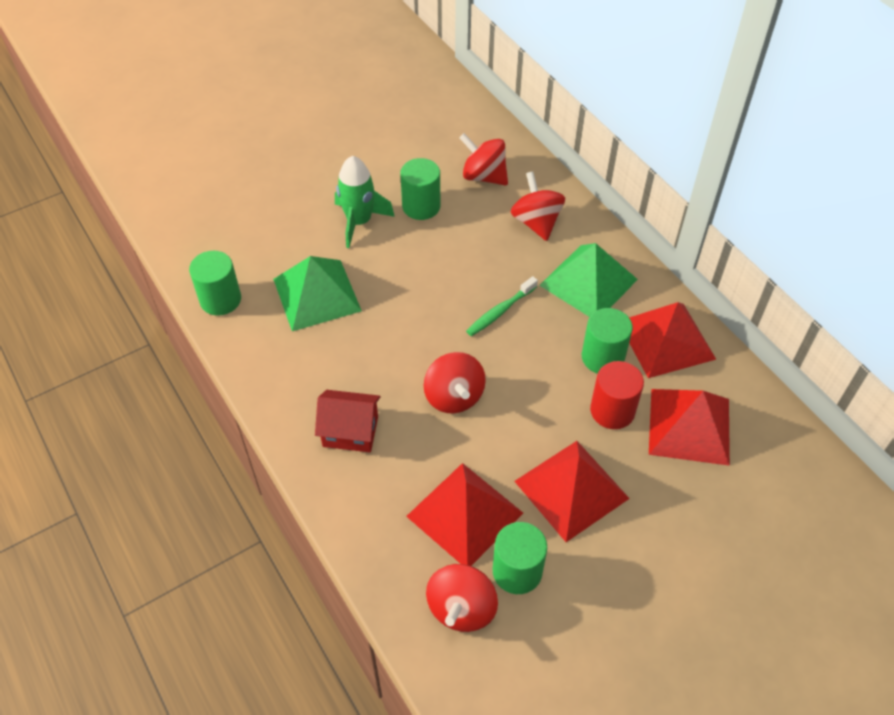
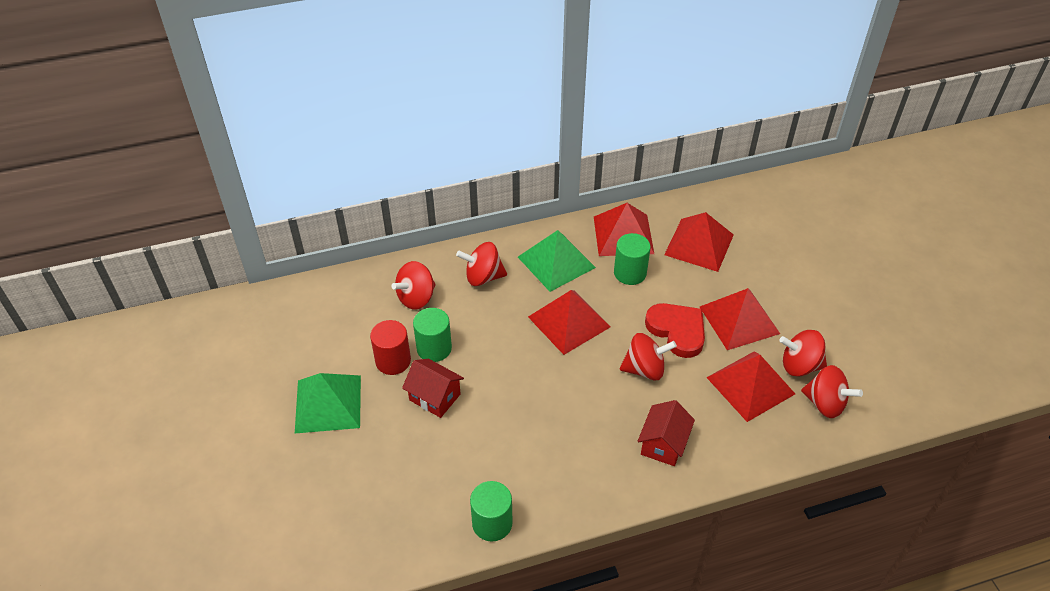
camera: 75 degrees left, 5 degrees down
(317, 294) = (511, 444): green pyramid -> green pyramid (328, 403)
(359, 222) = (435, 397): green rocket -> red house
(500, 311) = (569, 322): green toothbrush -> red pyramid
(517, 571) = (799, 365): green cylinder -> red spinning top
(526, 422) = (677, 331): none -> red heart
(612, 411) = (678, 280): red cylinder -> red cylinder (393, 361)

